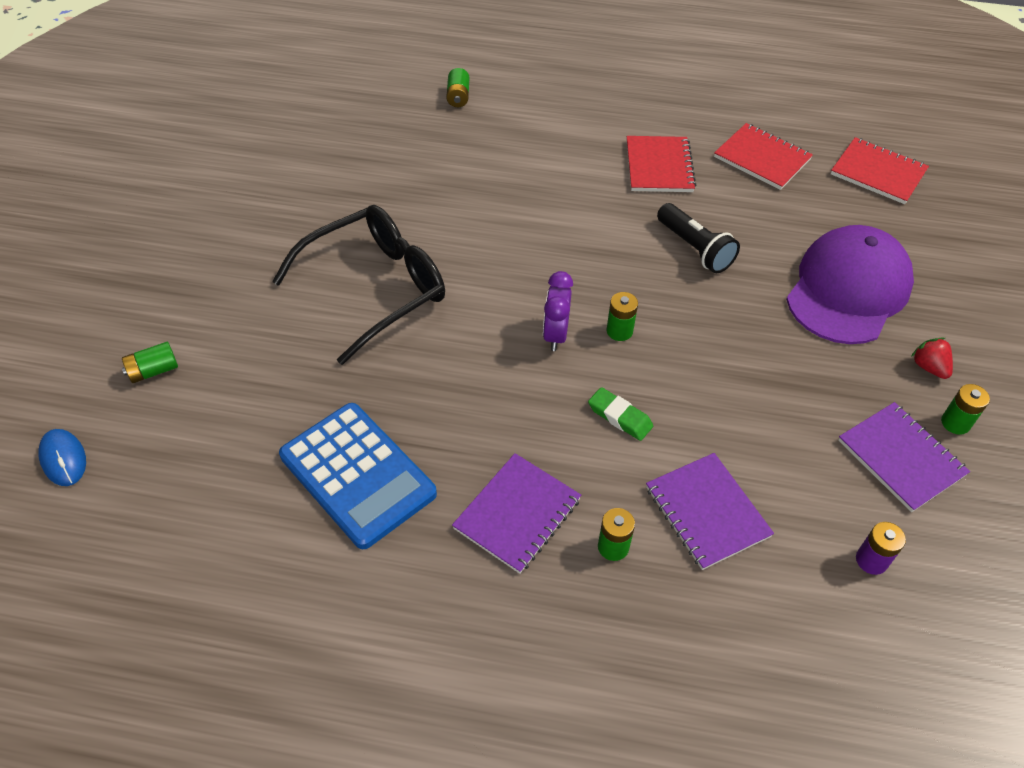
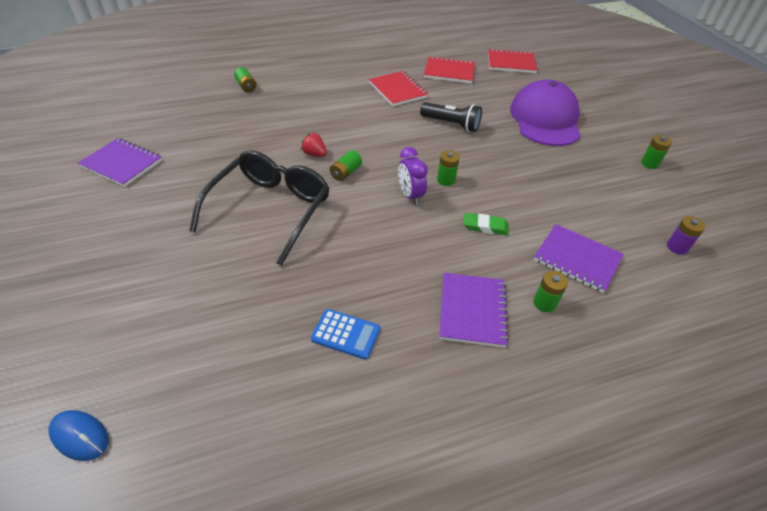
camera: 30 degrees left, 5 degrees down
(153, 371) = (126, 330): green battery -> green battery (346, 173)
(357, 475) = (346, 334): blue calculator -> blue calculator, size x0.51
(901, 458) = (642, 190): purple notebook -> purple notebook (122, 163)
(929, 367) = (614, 142): red strawberry -> red strawberry (314, 154)

